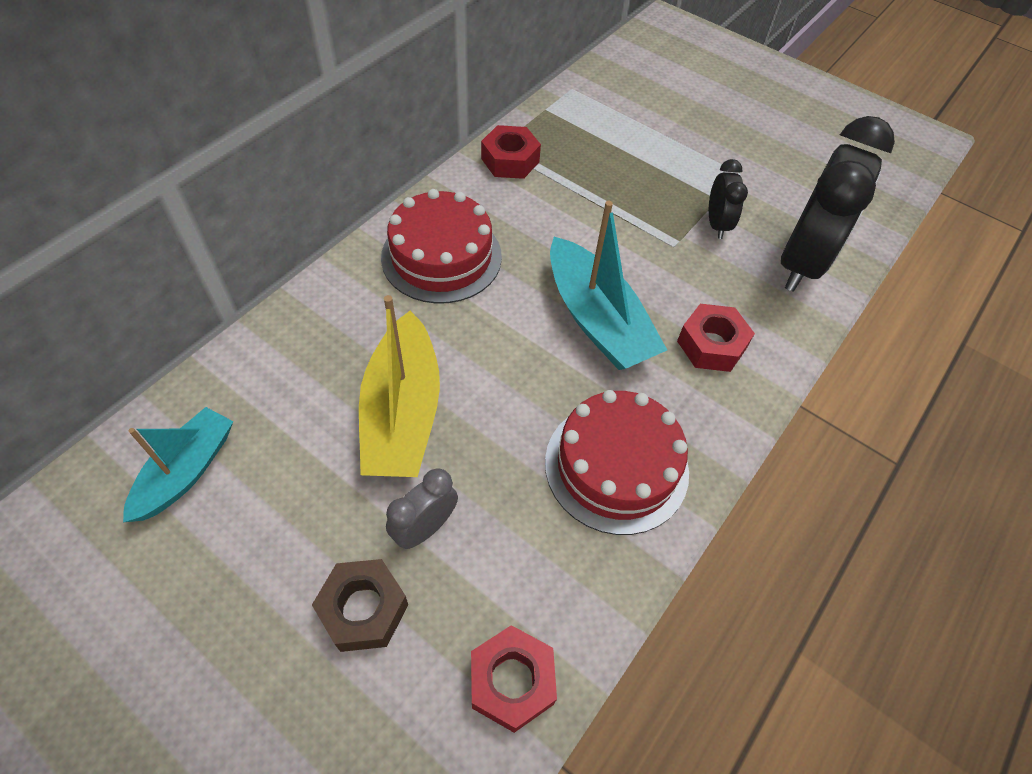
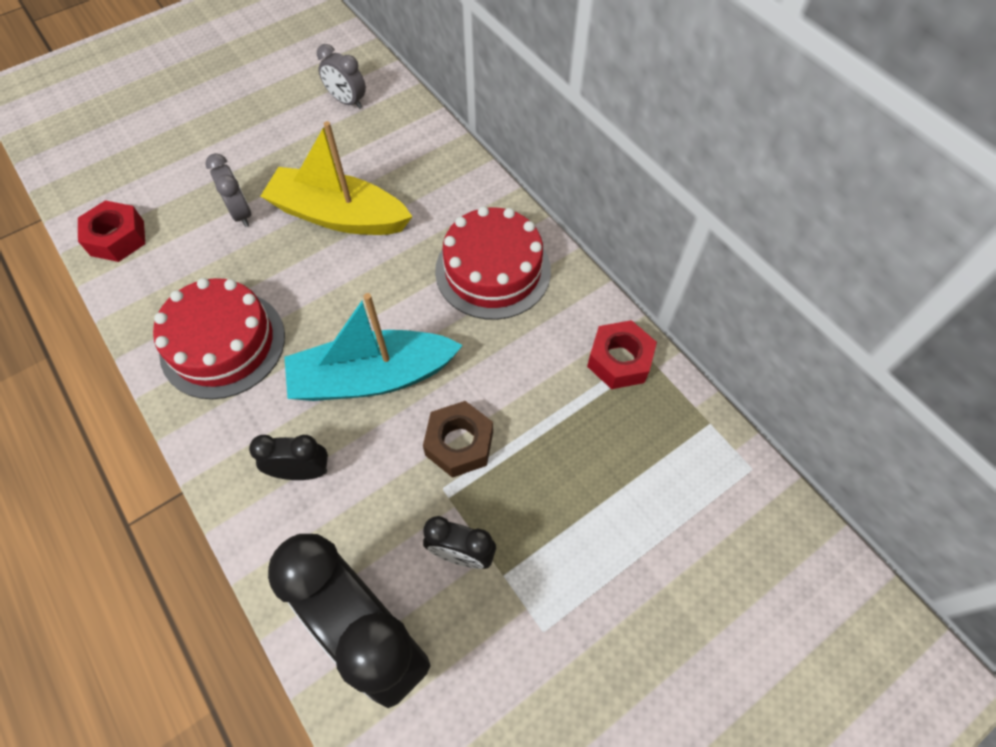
camera: 110 degrees right, 5 degrees up
(187, 471) = (347, 101): turquoise boat -> grey clock
(363, 609) = (206, 174): brown nut -> brown nut (459, 443)
(711, 345) = (302, 471): red nut -> black clock

